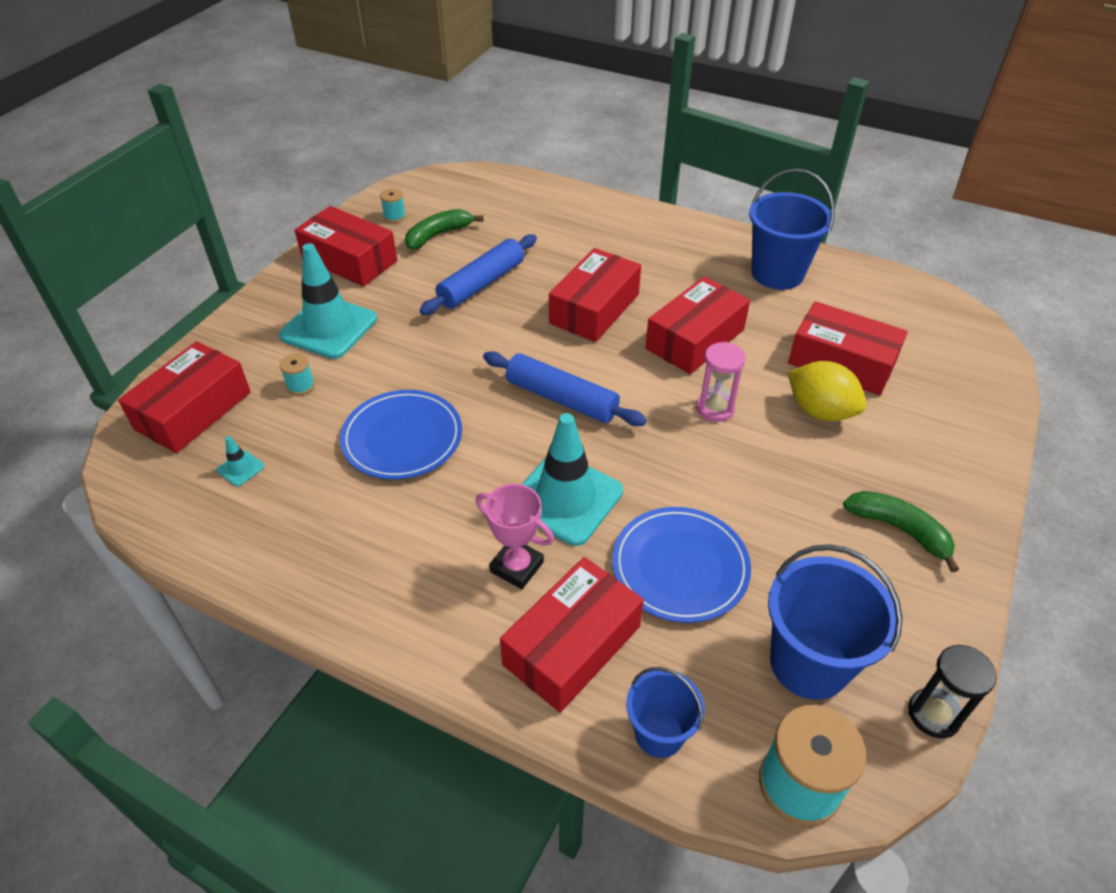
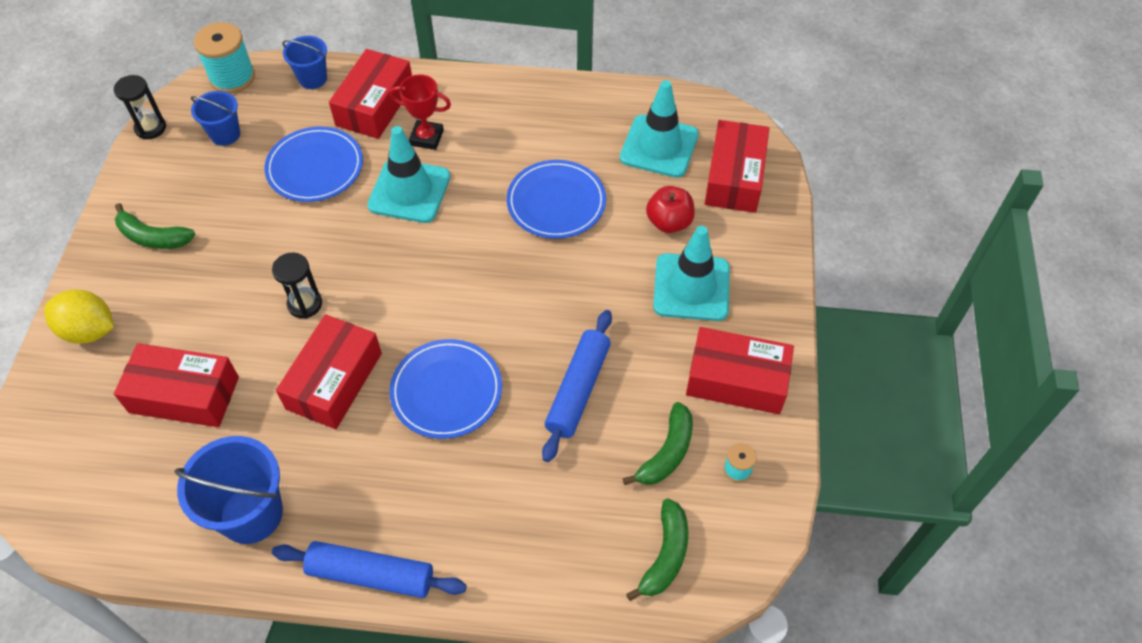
camera: 160 degrees right, 10 degrees up
(240, 468) = (659, 146): turquoise traffic cone -> turquoise traffic cone, size x2.47
(301, 386) = (669, 222): turquoise spool -> red apple
(478, 192) = (665, 555): none -> green banana
(517, 567) = (426, 138): pink trophy -> red trophy
(561, 399) = (442, 274): blue rolling pin -> blue rolling pin (371, 574)
(594, 309) = (446, 391): red box -> blue plate
(715, 408) = (305, 304): pink hourglass -> black hourglass
(809, 663) = (225, 134): blue bucket -> blue bucket, size x0.59
(820, 411) = (209, 329): yellow lemon -> yellow lemon (89, 330)

